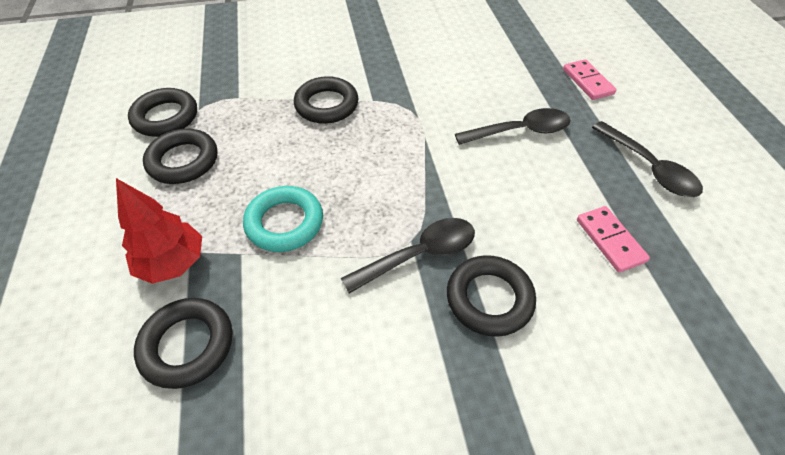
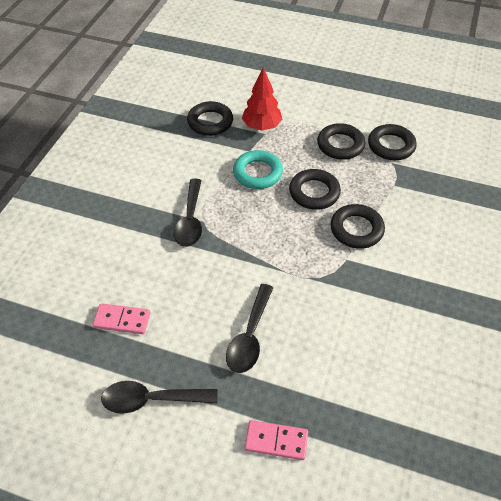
camera: 120 degrees right, 0 degrees up
(489, 299) = (140, 235): black ring -> black ring (314, 192)

